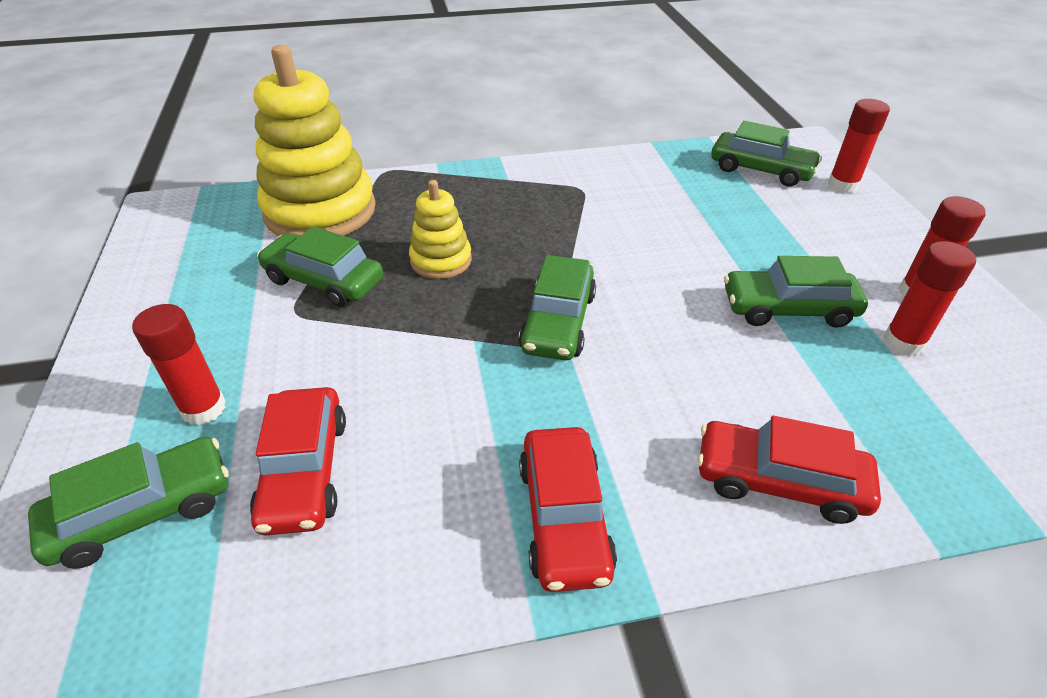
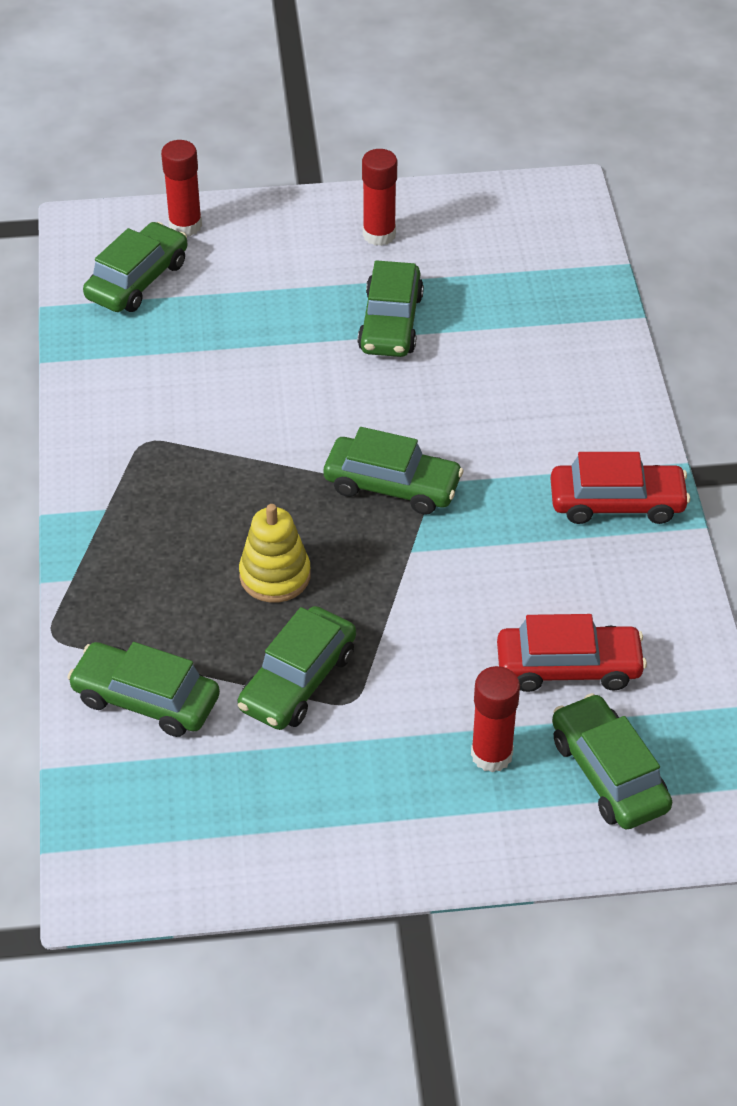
camera: 85 degrees left, 5 degrees up
(320, 211) = (146, 699): yellow stacking toy -> green car
(779, 481) = (586, 378): red car -> none
(903, 342) = (442, 265): red glue stick -> none

